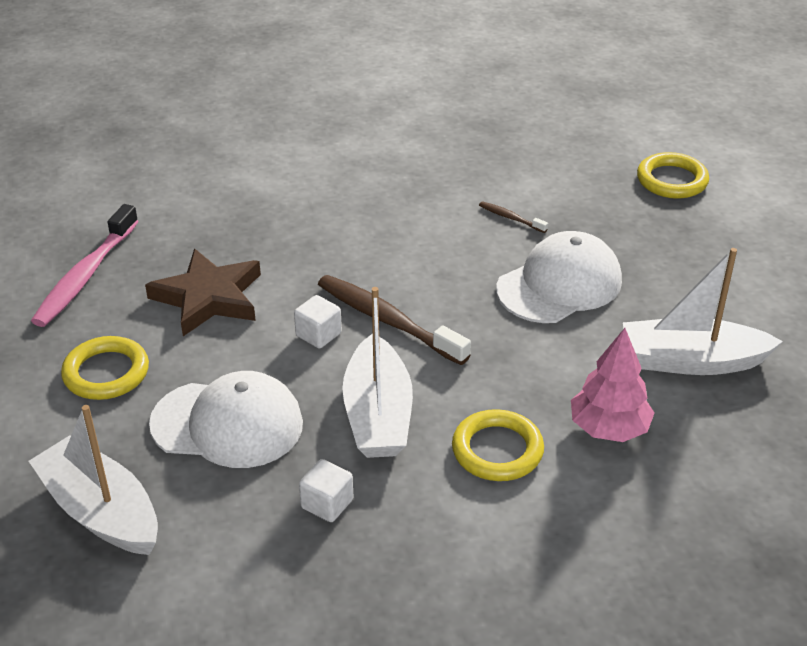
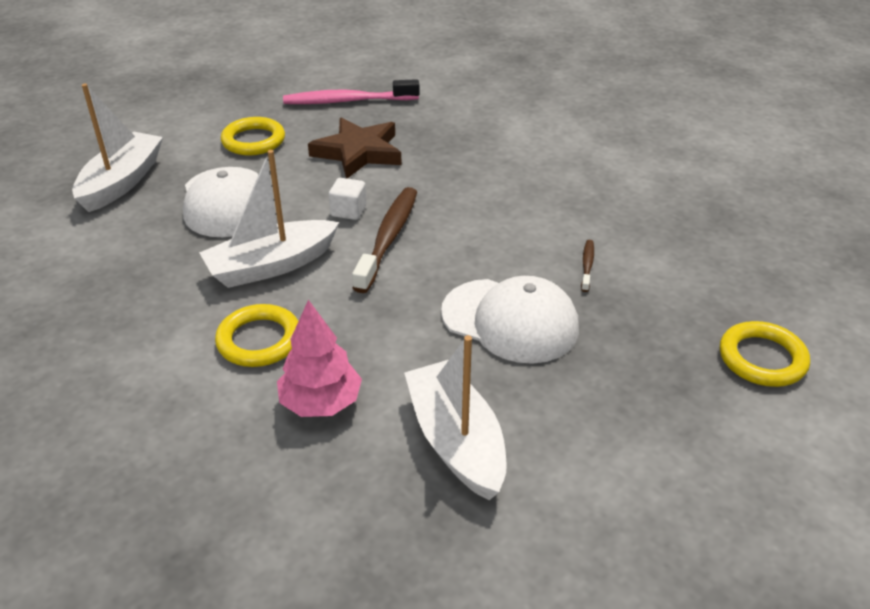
camera: 65 degrees right, 0 degrees up
(327, 504) = (162, 270): white cube -> none

